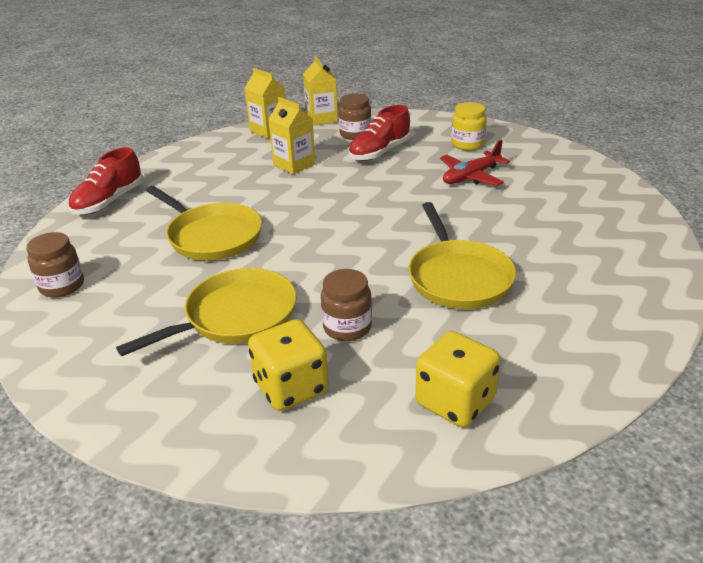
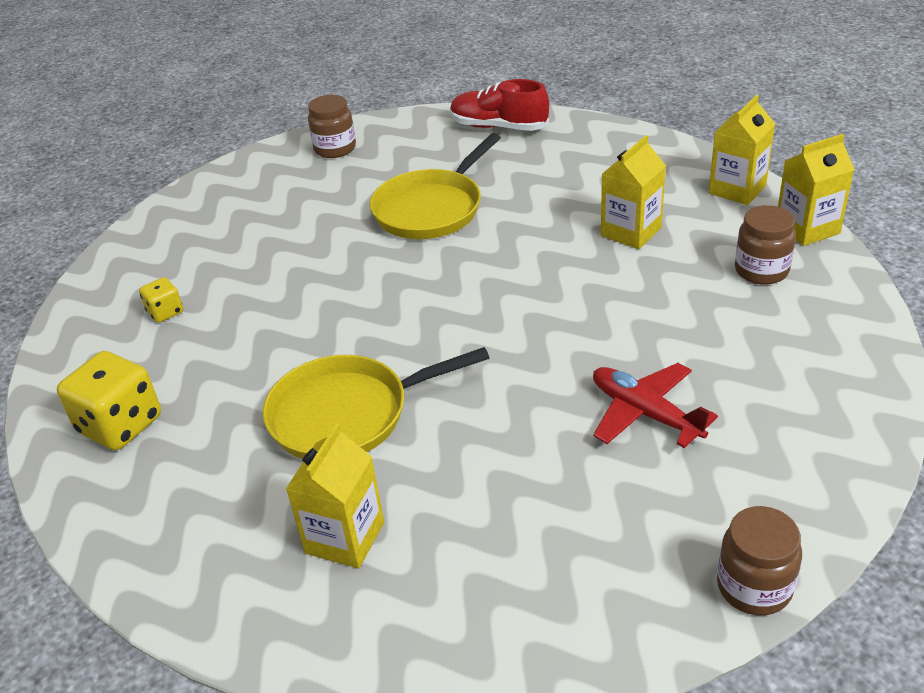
camera: 85 degrees right, 5 degrees up
(235, 317) = (278, 257): yellow pan -> none
(291, 387) = (165, 312): yellow dice -> yellow dice, size x0.52
(347, 327) = (252, 334): brown jar -> brown jar (754, 587)
(379, 152) = (702, 304): red shoe -> none
(467, 144) = (776, 402): yellow jar -> none
(575, 278) = (345, 538): none -> yellow carton

